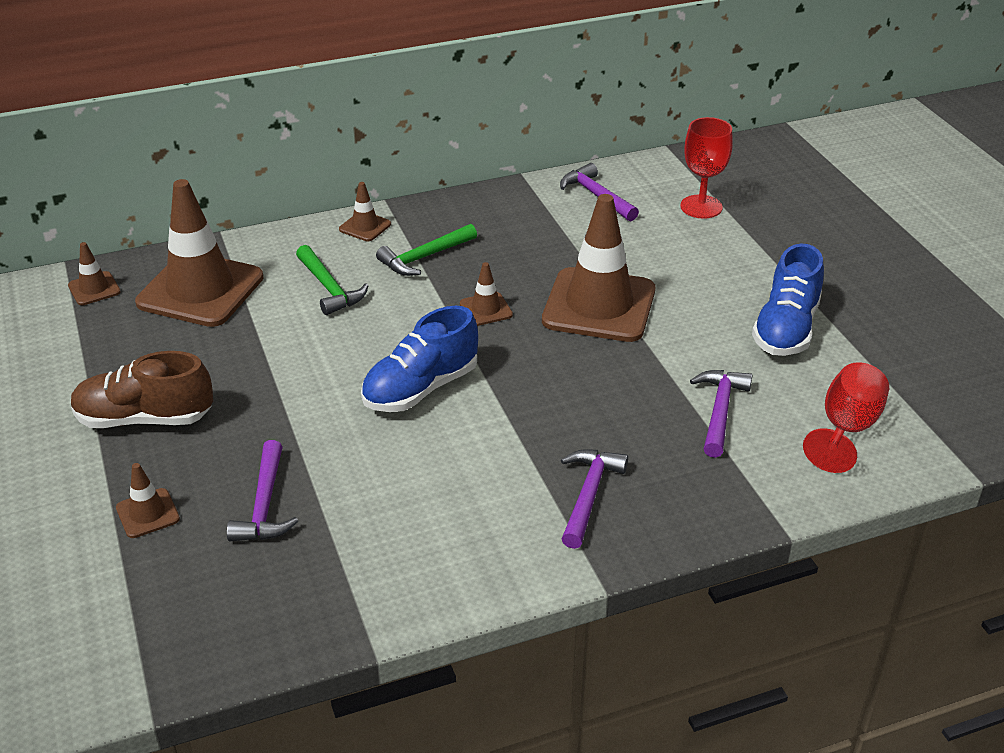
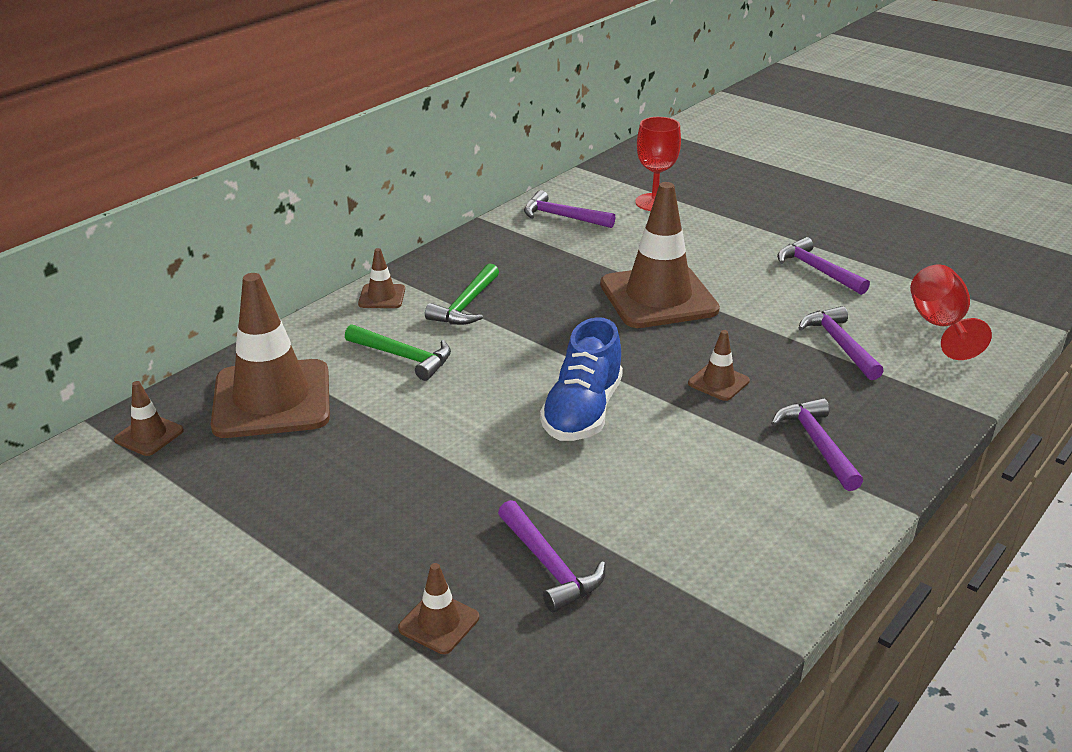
camera: 30 degrees left, 5 degrees down
(145, 419) = (338, 536): brown shoe -> none
(486, 309) = (567, 329): brown traffic cone -> brown traffic cone (718, 382)
(786, 329) = (817, 270): blue shoe -> purple hammer

